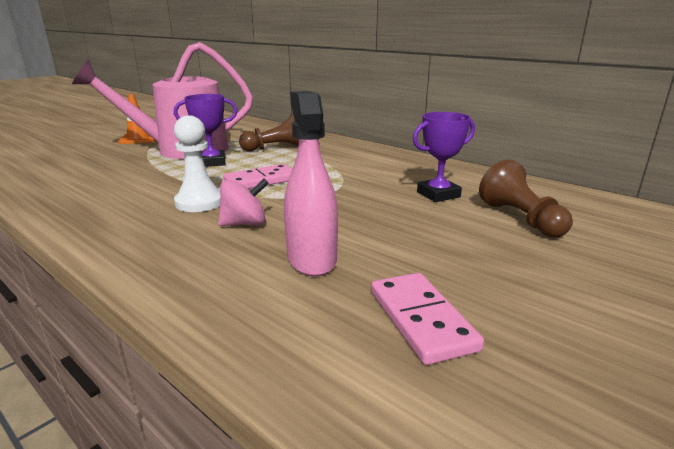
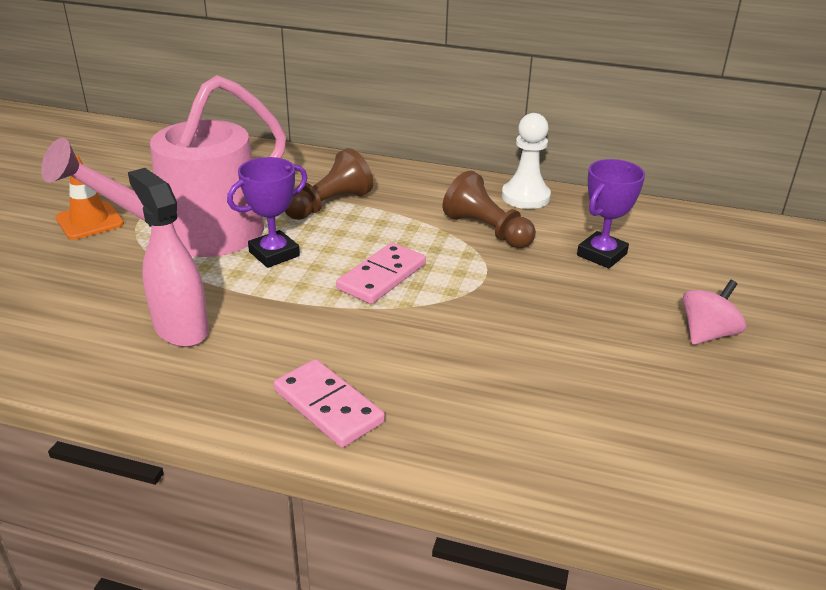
camera: 25 degrees left, 10 degrees up
(199, 202) = (351, 335): white pawn -> white pawn (525, 197)
(244, 224) = (444, 356): pink spinning top -> pink spinning top (707, 334)
(311, 259) = (565, 387): pink spray bottle -> pink spray bottle (181, 328)
(421, 319) = (719, 429): pink domino -> pink domino (328, 406)
(521, 219) = (705, 275): brown pawn -> brown pawn (487, 230)

